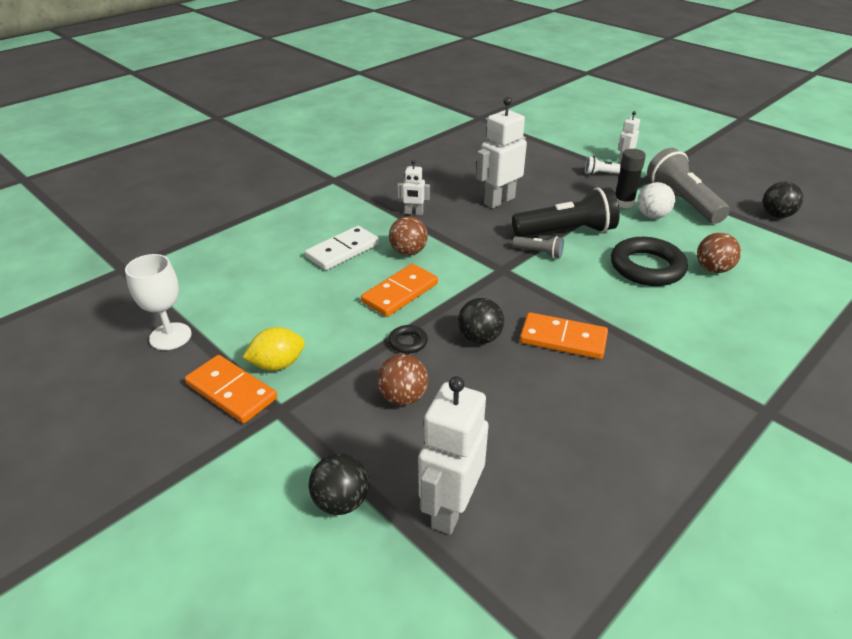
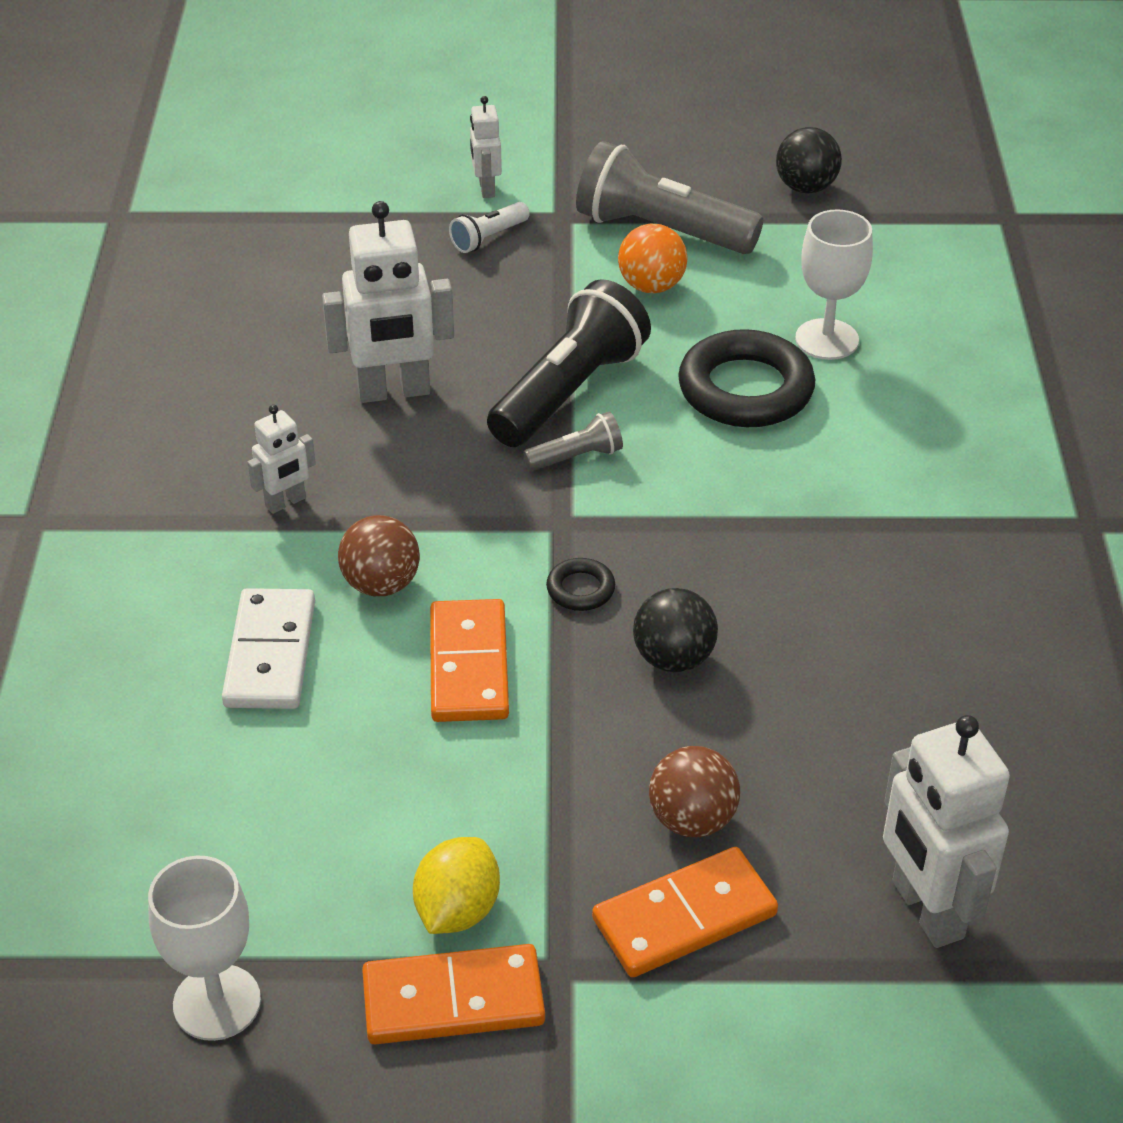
camera: 45 degrees left, 5 degrees up
(341, 501) = (803, 1008): black ball -> none
(408, 342) = (589, 736): black ring -> black ring (580, 589)
(499, 201) = (394, 392): white robot -> white robot turned 105 degrees counterclockwise
(563, 339) = (775, 583): orange domino -> orange domino (684, 916)
(623, 203) = (584, 283): black glue stick -> none
(652, 216) = (651, 286): white ball -> orange ball
(713, 269) = (827, 339): brown ball -> white goblet

